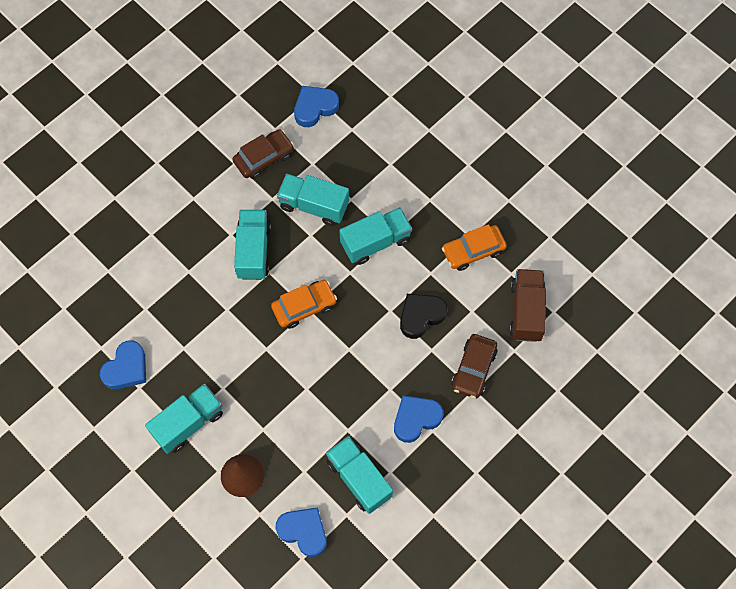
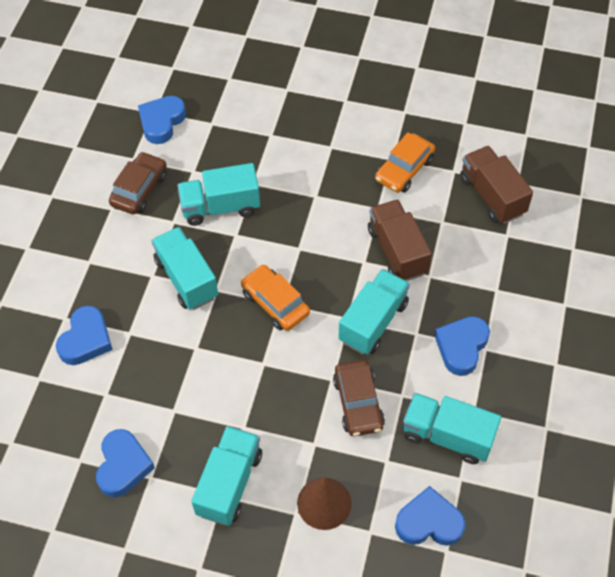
camera: 30 degrees left, 10 degrees down
(156, 259) = (86, 340): none -> blue heart
(304, 306) = (275, 303): orange car -> orange car turned 75 degrees counterclockwise
(375, 242) = (305, 208): turquoise truck -> turquoise truck (373, 322)
(421, 316) = (397, 251): black heart -> brown truck
(474, 369) = (482, 271): brown car -> brown car (358, 403)

